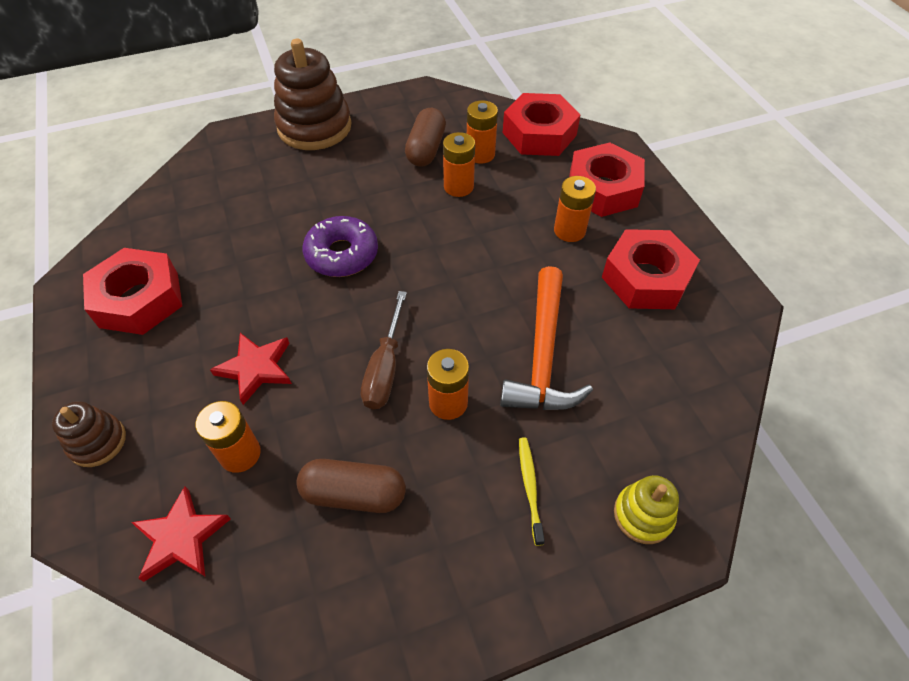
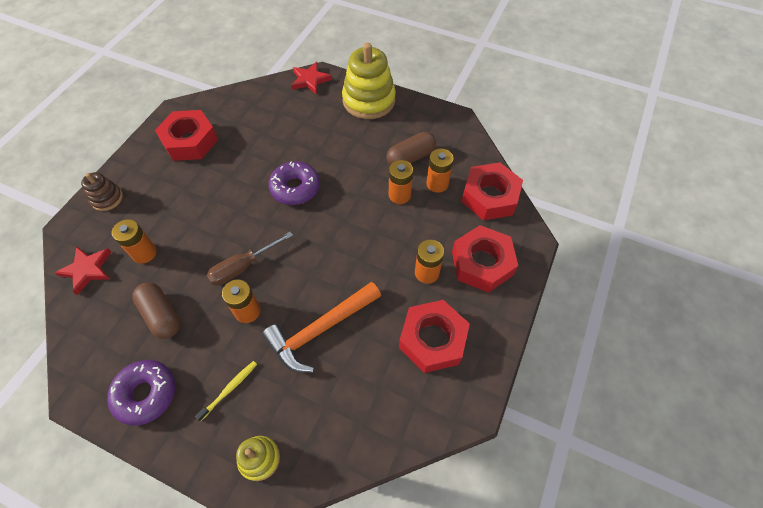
camera: 45 degrees right, 5 degrees up
(256, 368) = (194, 217): red star -> red star (310, 80)
(314, 127) = (369, 100): brown stacking toy -> yellow stacking toy
(447, 583) = (146, 394): none -> purple donut

